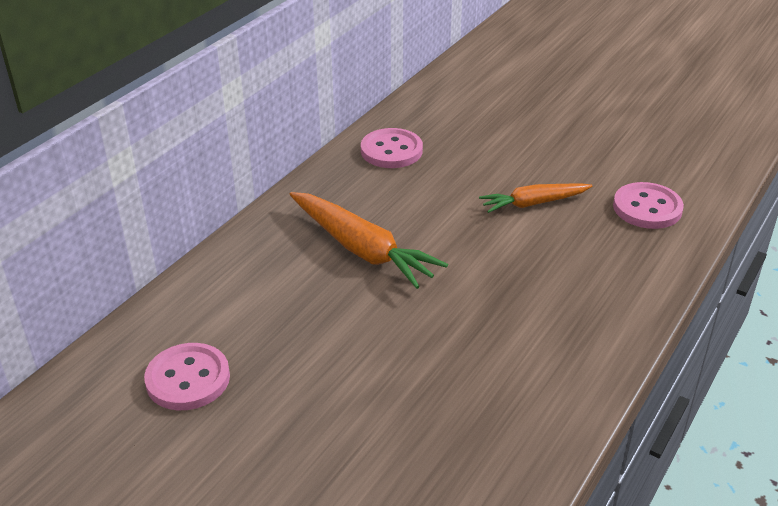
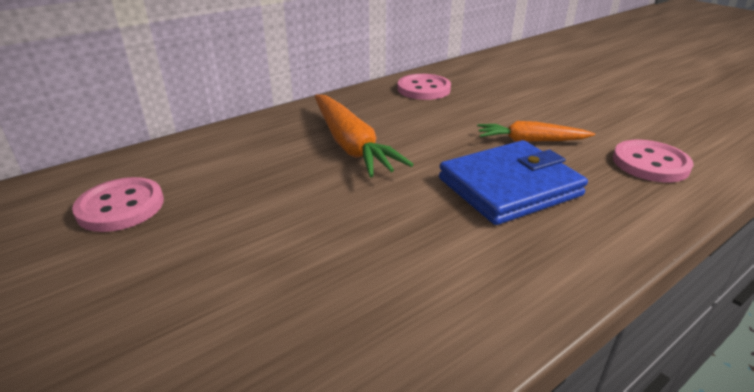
camera: 20 degrees right, 5 degrees down
(537, 265) = (509, 187): none -> blue wallet

